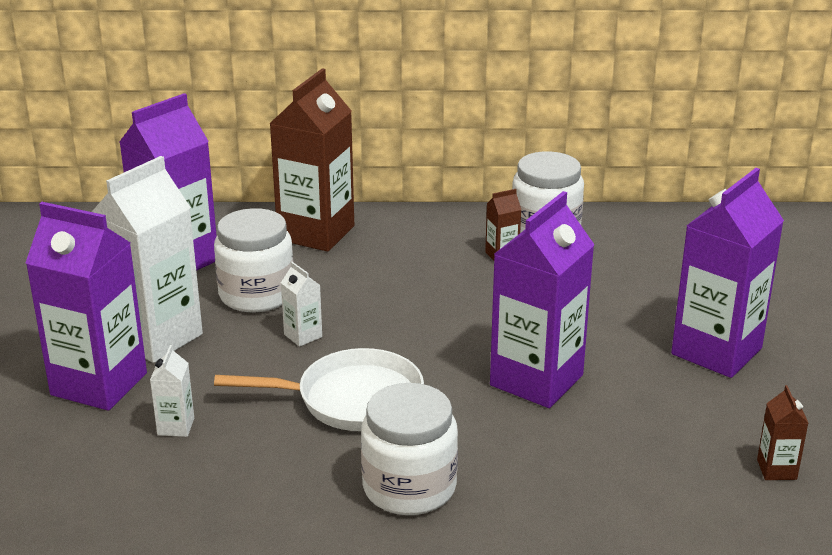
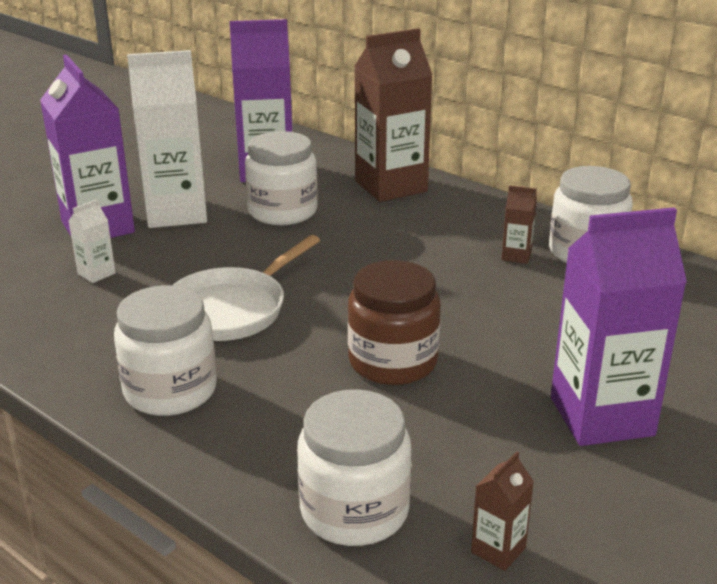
camera: 40 degrees right, 0 degrees up
(303, 336) = (269, 251): white carton -> none
(352, 399) = (232, 309): white pan -> white pan turned 90 degrees clockwise
(536, 380) = (393, 362): purple carton -> brown jar
(665, 496) = (354, 511): none -> white jar

